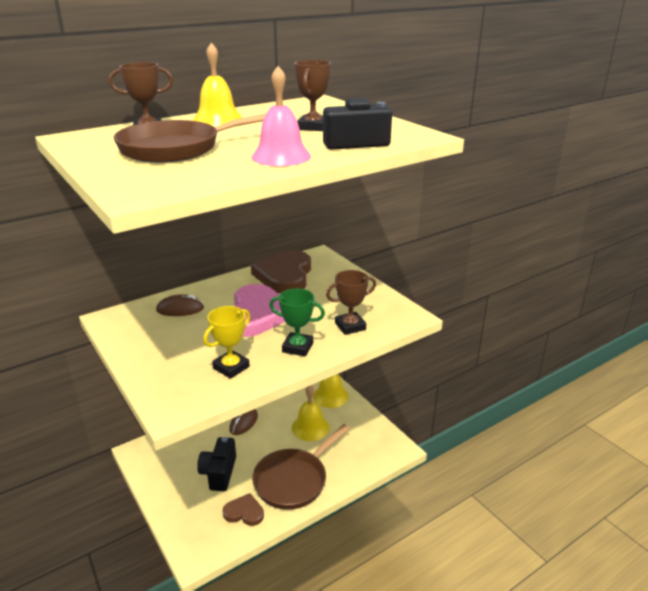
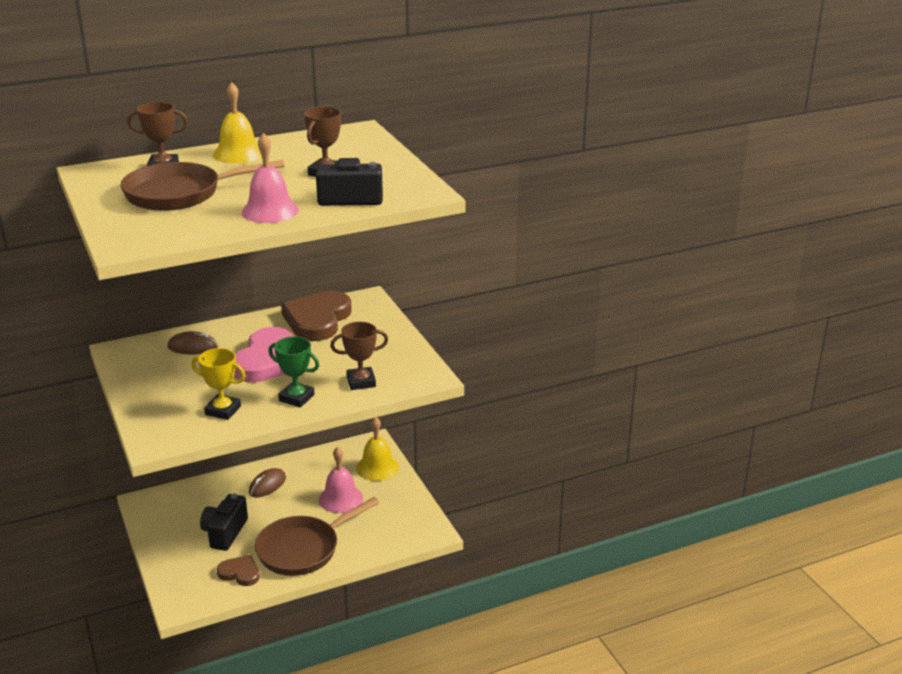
camera: 10 degrees right, 0 degrees up
(231, 367) = (223, 410): yellow trophy -> yellow trophy turned 60 degrees clockwise
(310, 427) = (340, 499): yellow bell -> pink bell

